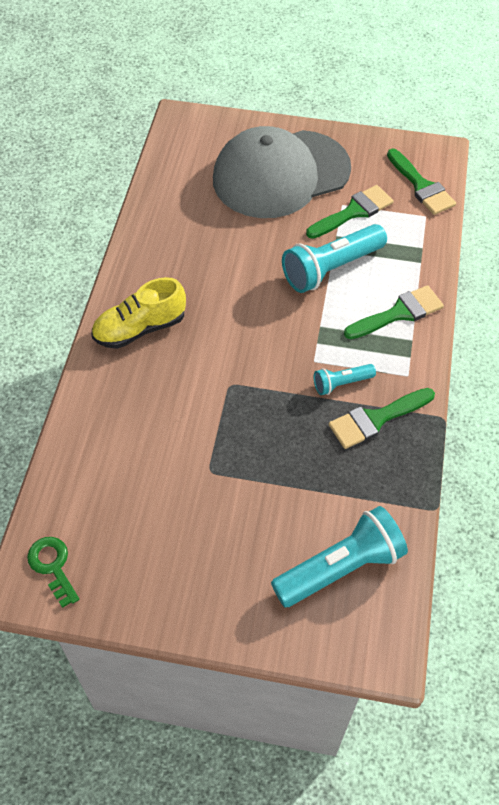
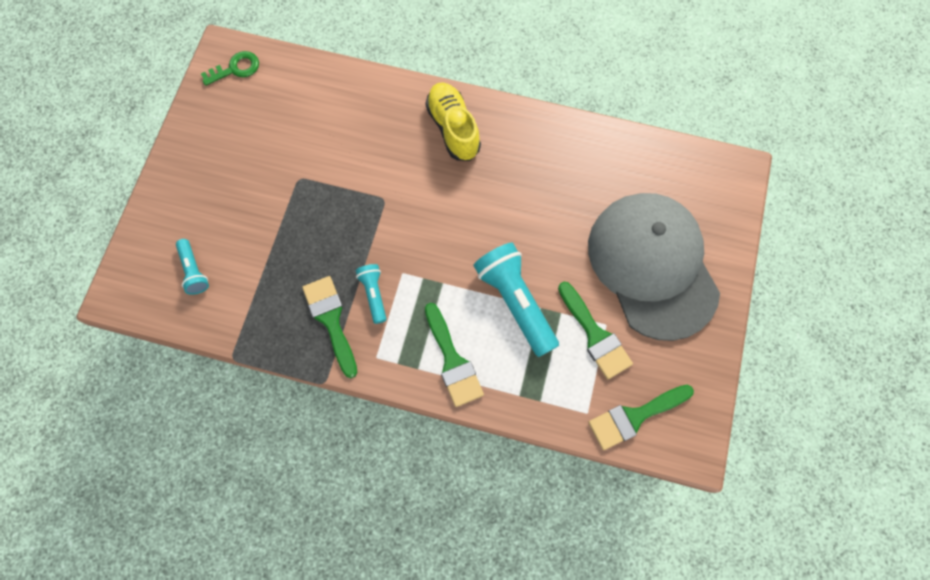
camera: 95 degrees right, 15 degrees up
(340, 567) = (194, 271): turquoise flashlight -> turquoise flashlight, size x0.52

